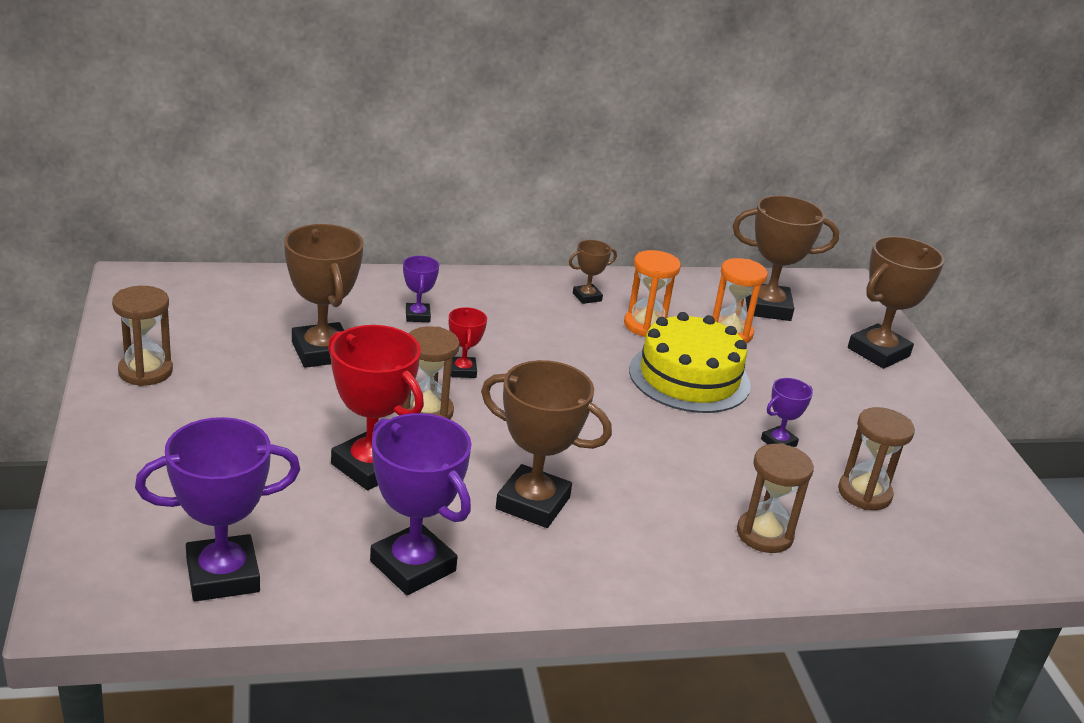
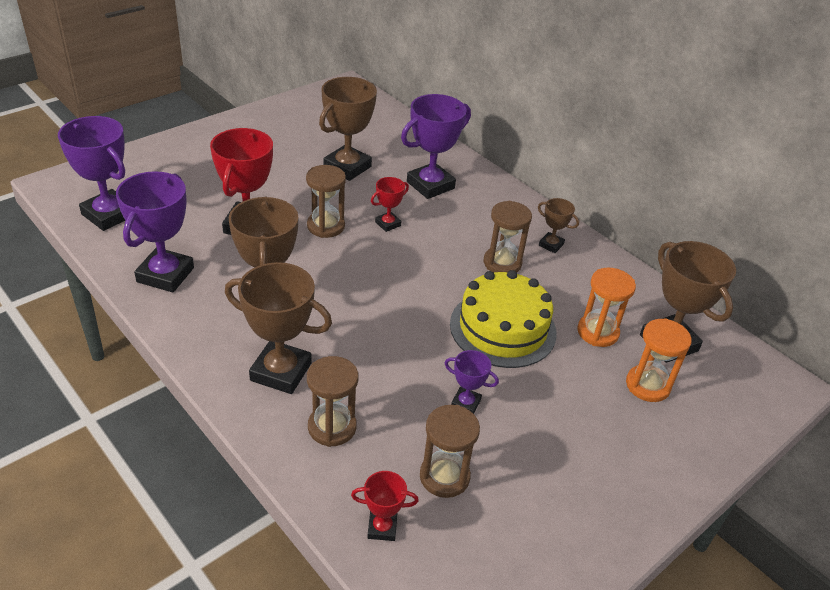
camera: 60 degrees right, 10 degrees up
(145, 371) = (264, 124): brown hourglass -> brown hourglass (502, 263)
(417, 316) = (430, 185): purple trophy -> purple trophy, size x1.98
(646, 325) = (549, 285): orange hourglass -> orange hourglass (647, 385)
(878, 352) = (688, 434): brown trophy -> brown trophy (281, 372)
(909, 554) = (382, 528): none -> red trophy

